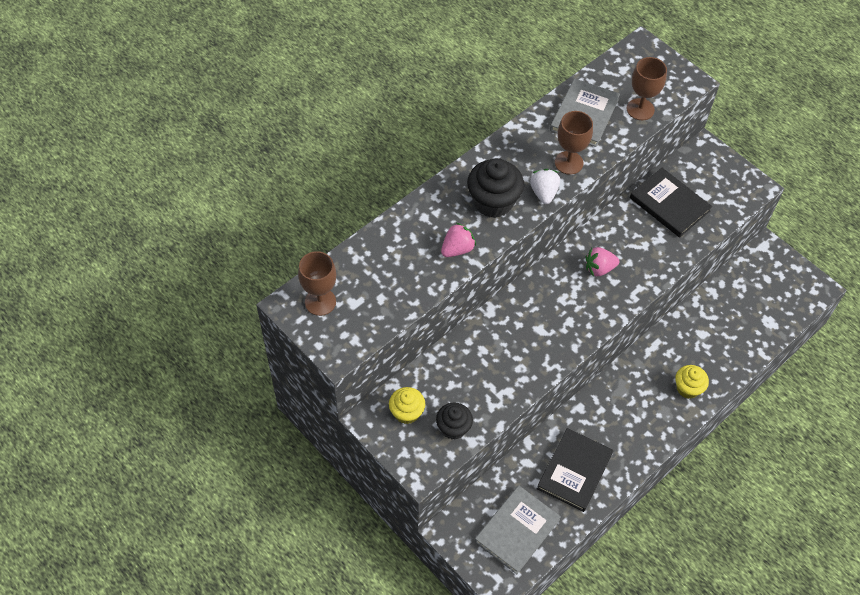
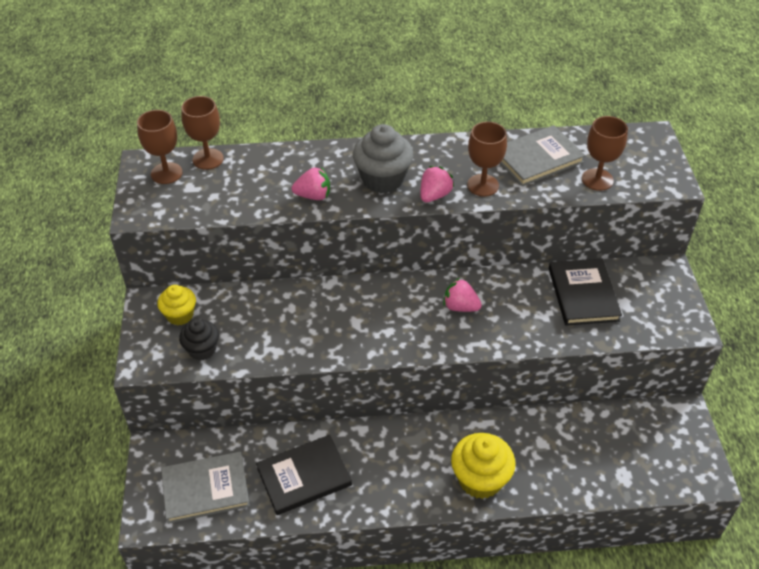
camera: 40 degrees right, 10 degrees down
(339, 268) = (208, 159): none -> brown goblet
(493, 202) = (382, 179): black cupcake -> grey cupcake
(544, 193) = (434, 195): white strawberry -> pink strawberry
(688, 388) = (480, 479): yellow cupcake -> yellow cupcake, size x1.60

